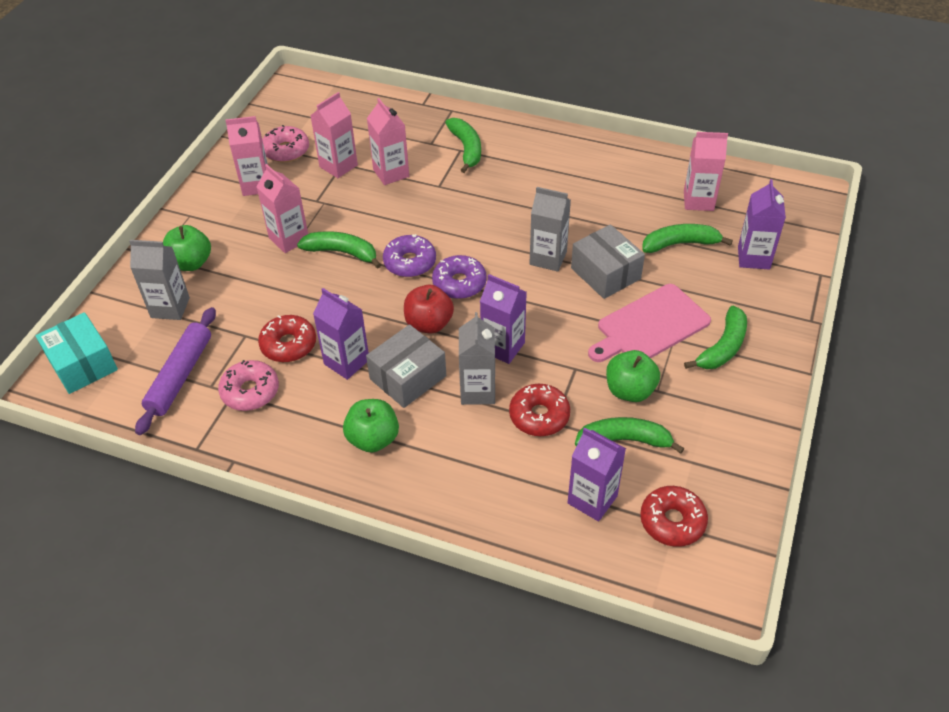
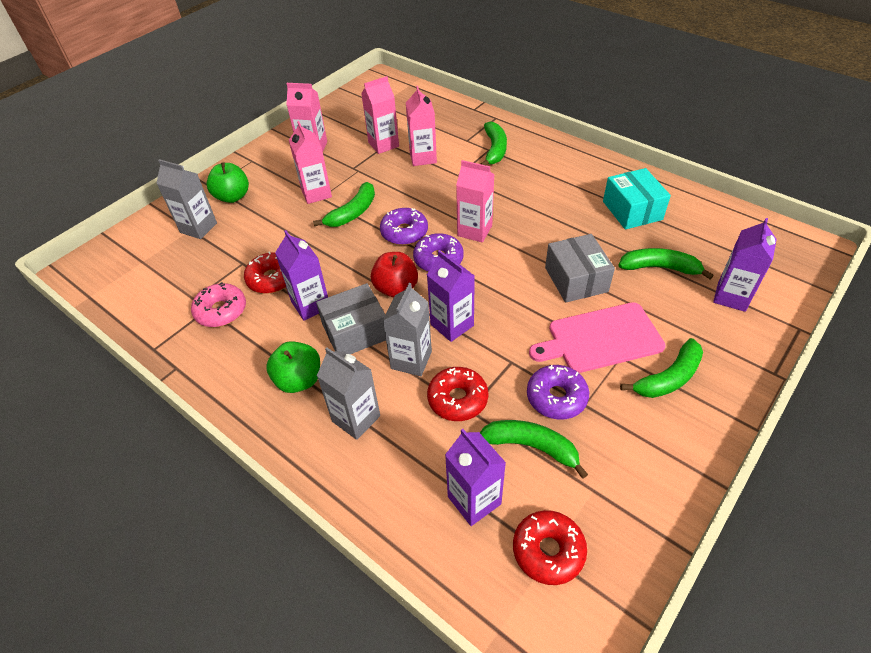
camera: 20 degrees right, 0 degrees up
(83, 364) = (111, 257): turquoise box -> turquoise box (632, 210)
(180, 376) = (175, 284): purple rolling pin -> none
(286, 150) = (349, 126): pink donut -> none
(342, 252) = (353, 213): green banana -> green banana turned 90 degrees clockwise
(548, 258) = (527, 254): grey carton -> grey carton (356, 418)
(630, 390) = (556, 397): green apple -> purple donut
(698, 201) = (692, 232): pink carton -> pink carton (474, 231)

